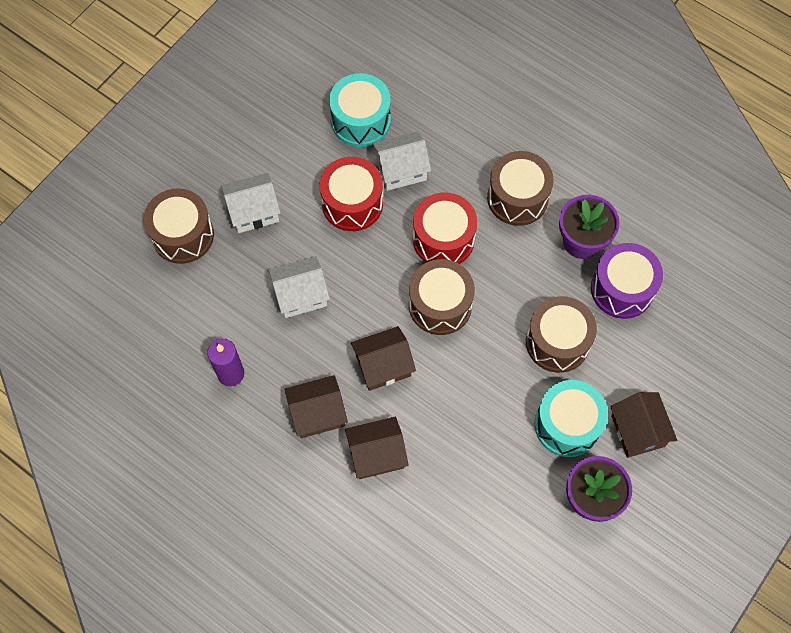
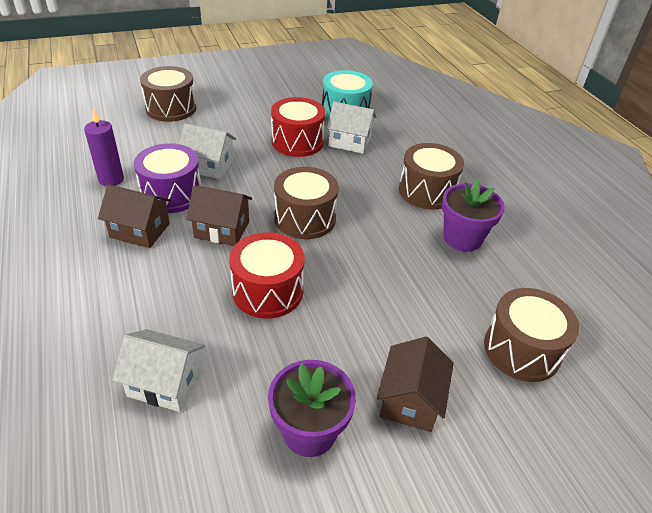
camera: 30 degrees right, 25 degrees down
(254, 211) = (228, 118): white house -> white house (165, 383)
(376, 454) = (152, 279): brown house -> none
(443, 239) = (345, 186): red drum -> red drum (268, 291)
(557, 342) = (384, 289): brown drum -> brown drum (521, 349)
(567, 425) = (340, 353): turquoise drum -> none
(622, 289) = (477, 284): purple drum -> purple drum (171, 194)

